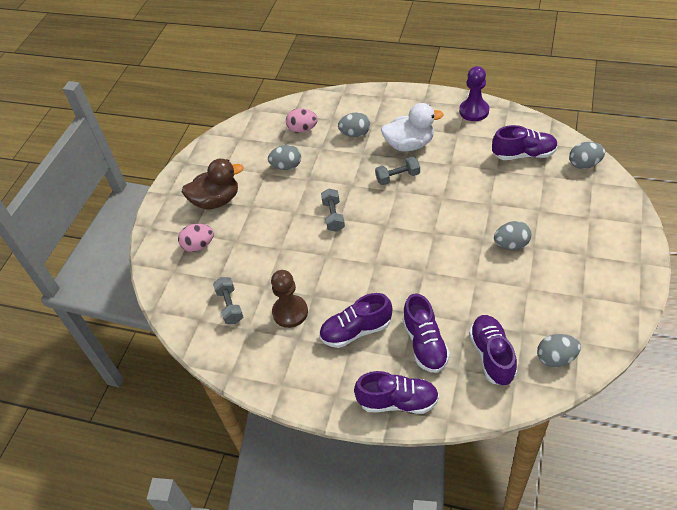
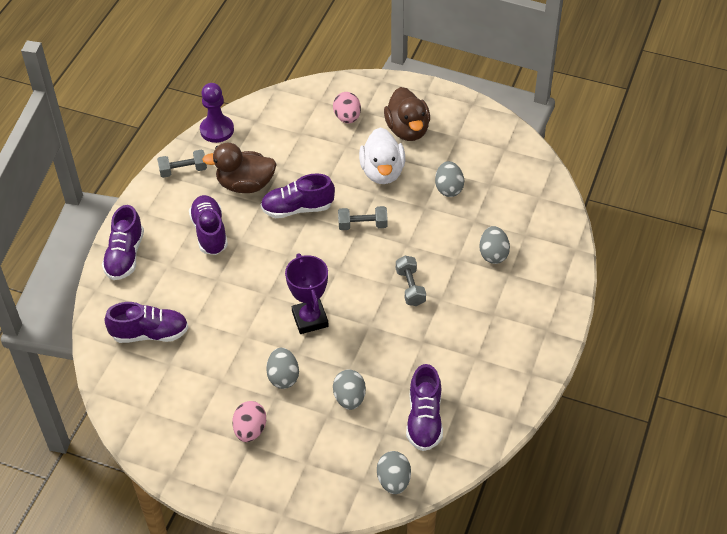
camera: 90 degrees right, 0 degrees up
(230, 306) = (265, 141): grey dumbbell -> grey dumbbell (183, 170)
(290, 312) = (245, 185): brown pawn -> brown duck
(302, 129) = (510, 205): pink egg -> pink egg (250, 430)
(409, 144) = (464, 305): white duck -> white duck (382, 172)
(425, 344) = (179, 283): purple shoe -> purple shoe (297, 208)
(445, 236) = (310, 319): none -> purple trophy
(474, 111) = (516, 381): purple pawn -> purple pawn (217, 130)
(556, 358) = (131, 385): grey egg -> grey egg (349, 398)

